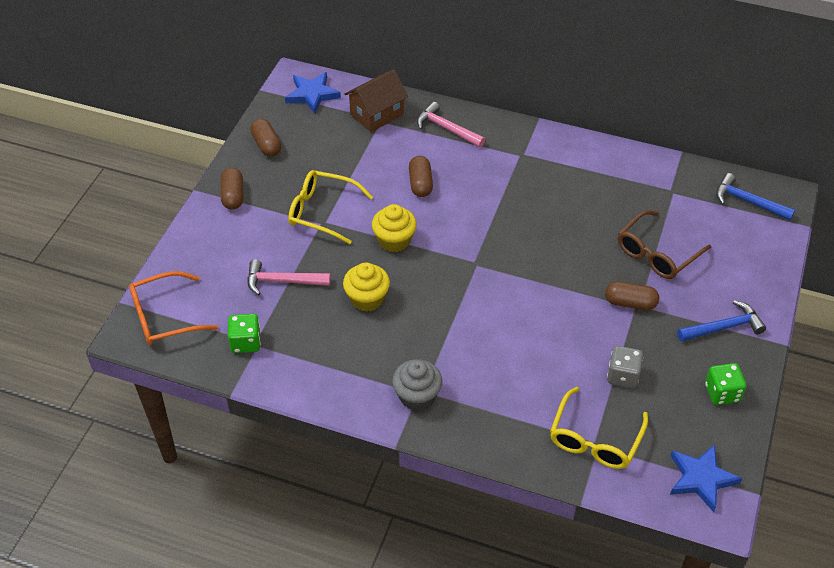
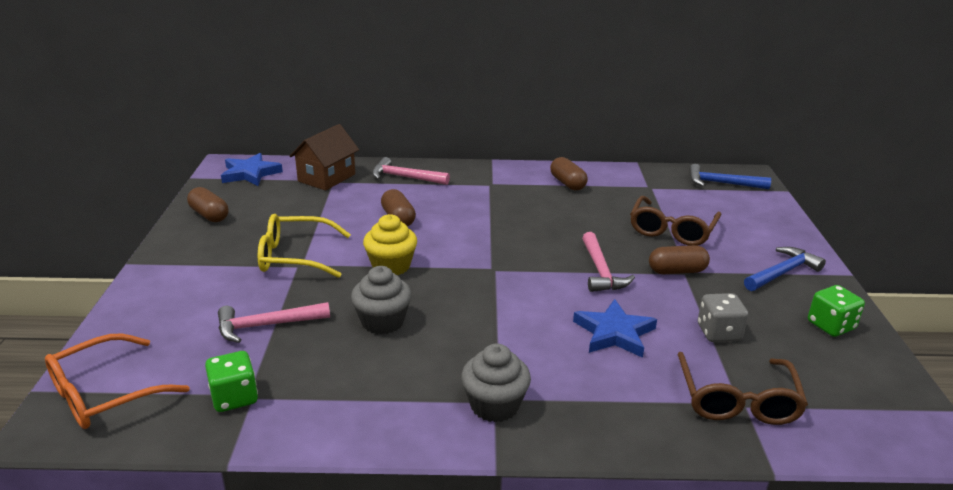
camera: 20 degrees left, 20 degrees down
(233, 196) = (178, 261): brown capsule -> brown capsule (567, 183)
(367, 299) = (382, 322): yellow cupcake -> grey cupcake
(564, 287) = (600, 271): none -> pink hammer
(595, 438) = (737, 399): yellow glasses -> brown glasses
(701, 478) = (884, 411): blue star -> blue star (614, 333)

